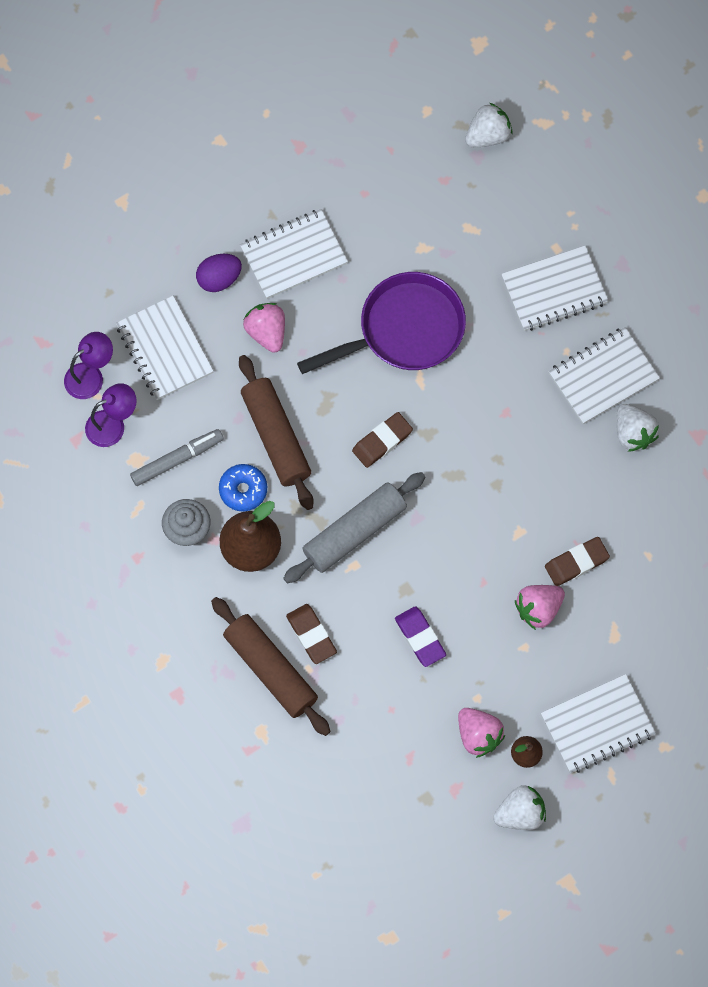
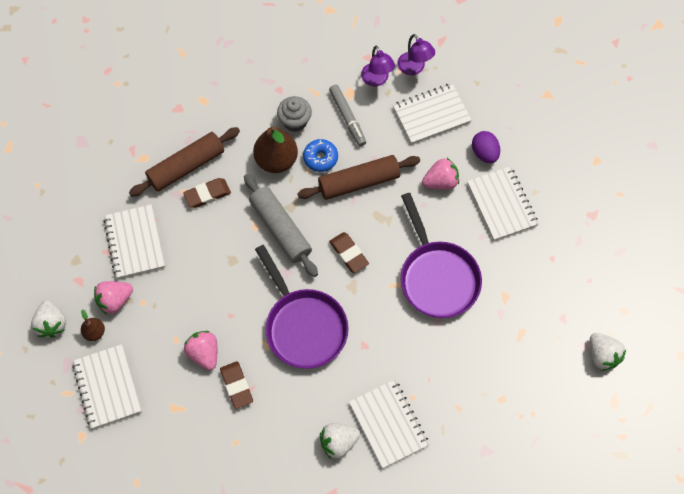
camera: 95 degrees right, 5 degrees down
(420, 638) = (194, 267): purple eraser -> none
(488, 489) = (303, 326): none -> purple pan
(554, 290) = (465, 393): white notebook -> white notebook (135, 242)

